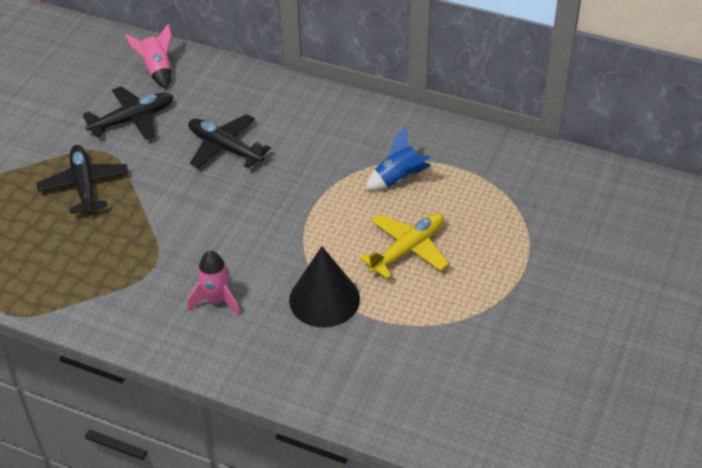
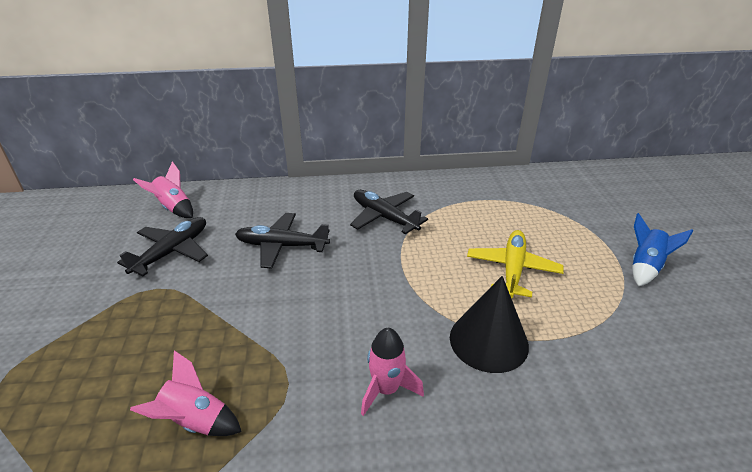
camera: 30 degrees left, 10 degrees down
(79, 266) = (195, 421): none -> pink rocket
(84, 185) = (151, 328): black plane -> black plane (384, 217)
(398, 179) = (450, 221): blue rocket -> blue rocket (645, 267)

